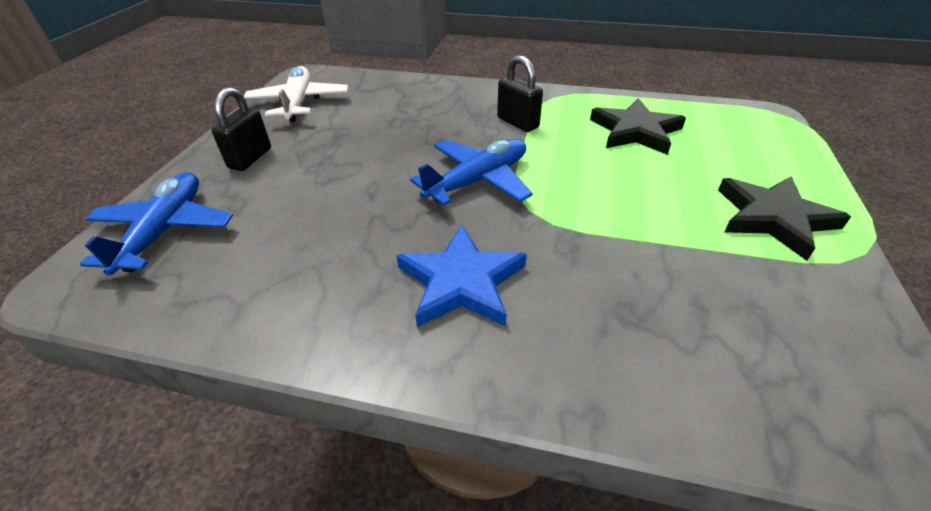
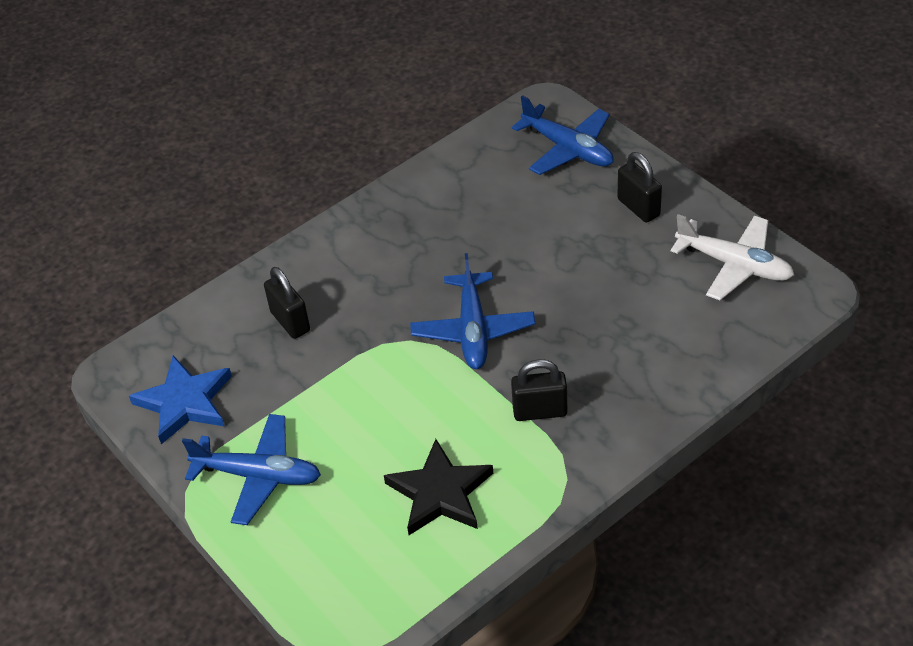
camera: 130 degrees right, 5 degrees up
(461, 282) = (378, 268): blue star -> blue star (185, 402)
(612, 310) = (290, 321): none -> black padlock
(773, 218) = (258, 476): black star -> blue plane

